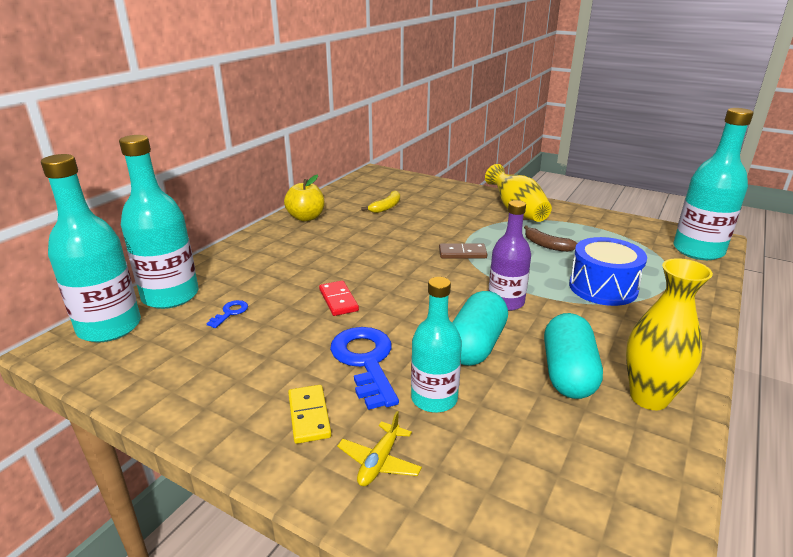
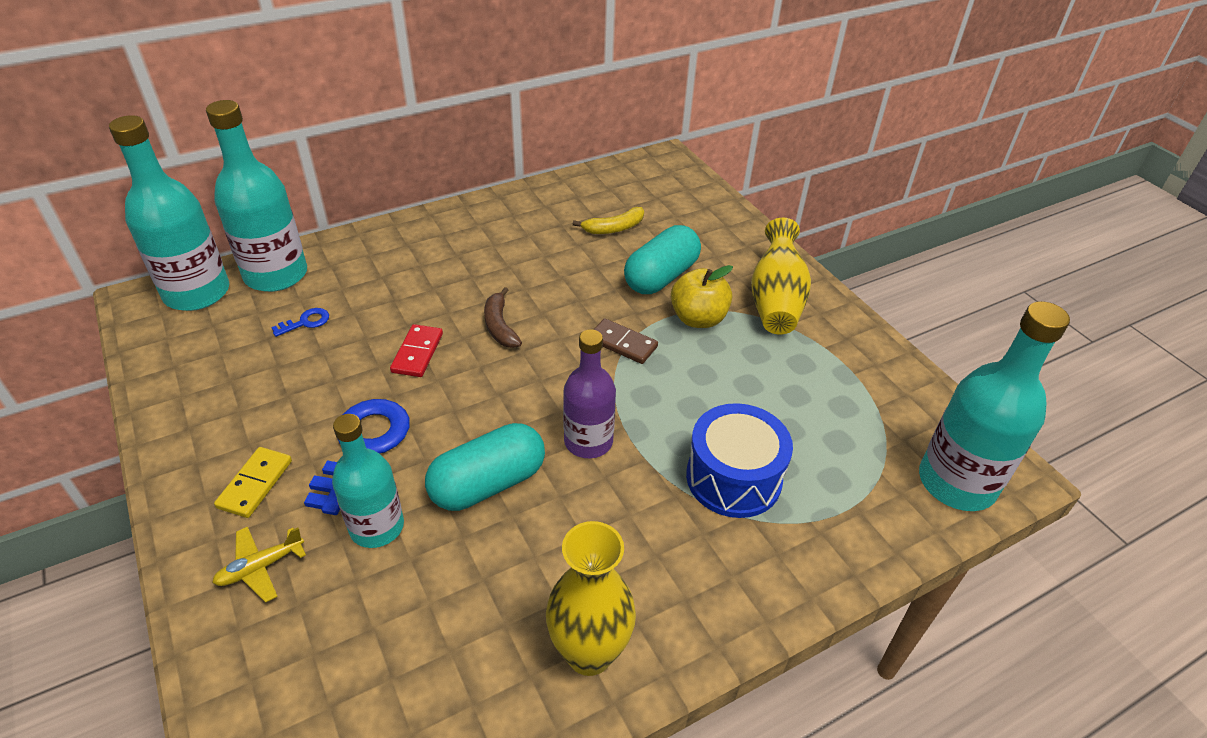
camera: 30 degrees right, 15 degrees up
(306, 217) = (505, 211): yellow apple -> yellow apple (698, 319)
(546, 245) = (745, 377): brown banana -> brown banana (500, 326)
(568, 373) = (541, 572): turquoise capsule -> turquoise capsule (661, 277)

